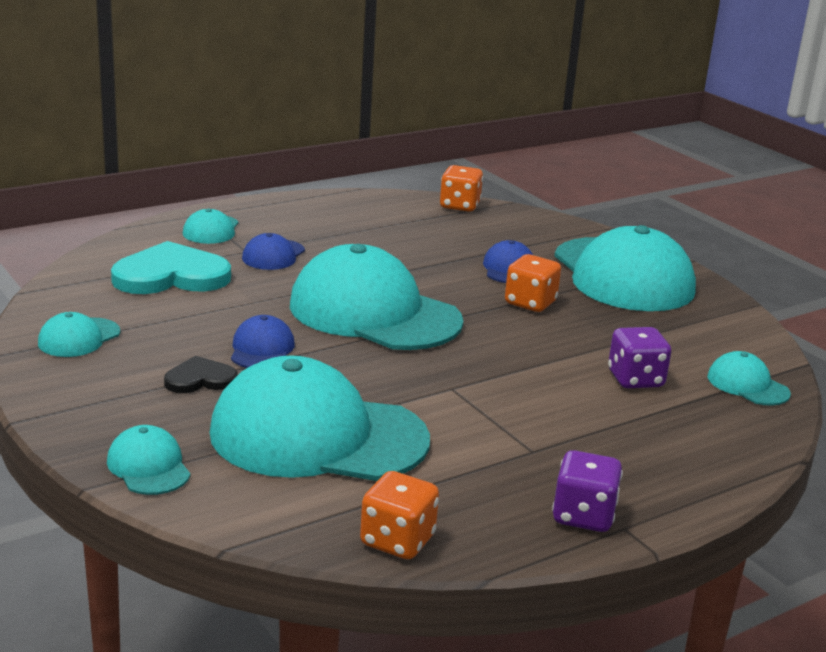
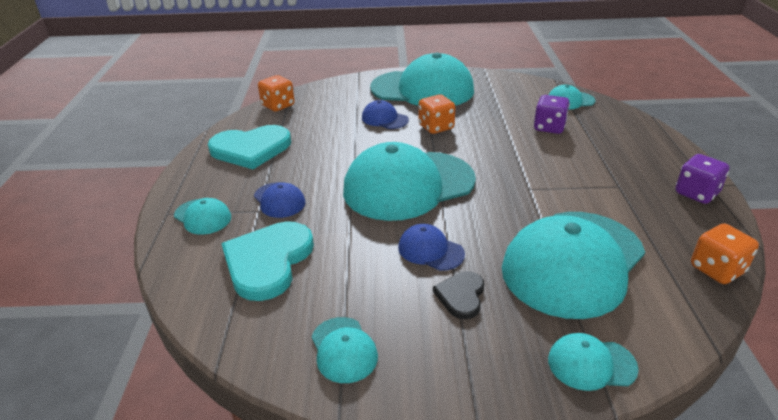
camera: 55 degrees left, 10 degrees up
(351, 217) = (251, 149): none -> turquoise heart

